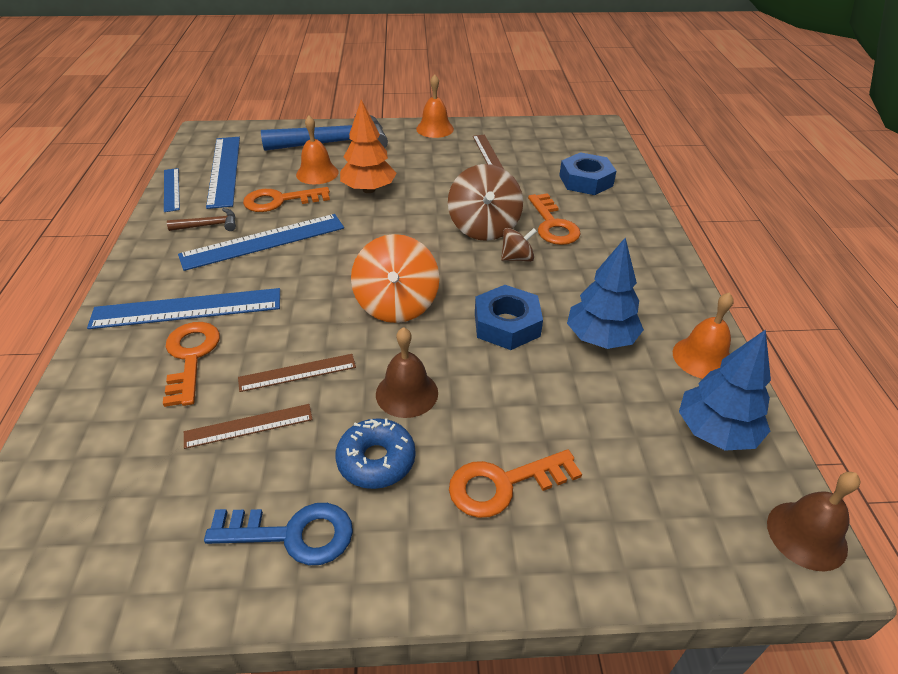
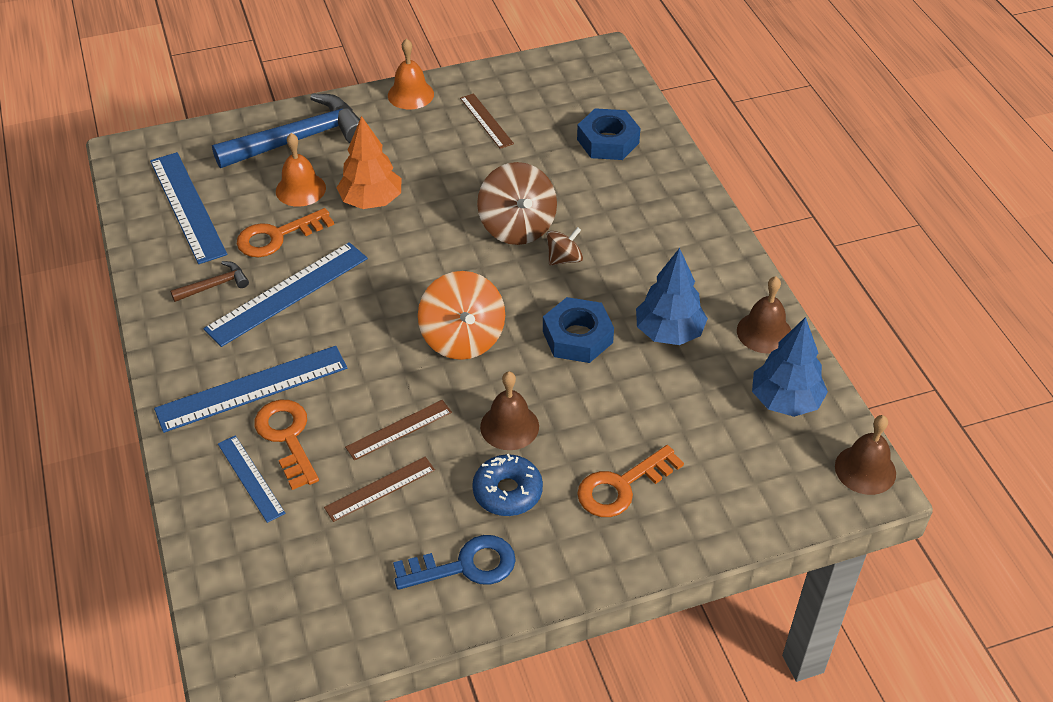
camera: 15 degrees left, 5 degrees up
(171, 189) = (140, 246): blue ruler -> blue ruler (251, 478)
(553, 225) = (588, 209): orange key -> none
(702, 357) = (764, 332): orange bell -> brown bell

